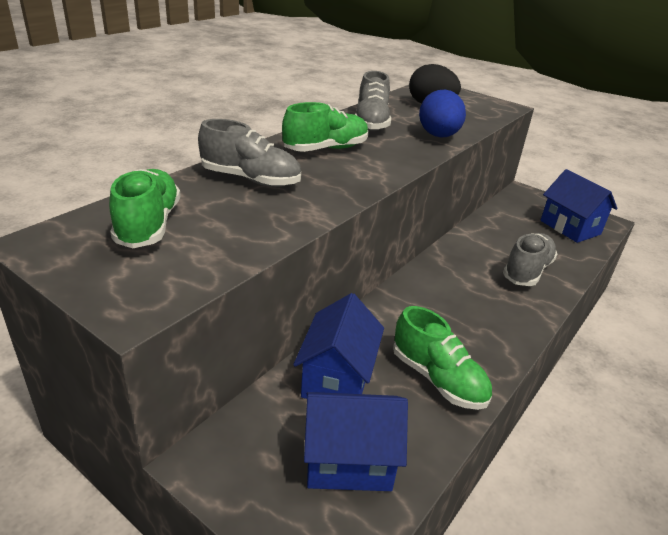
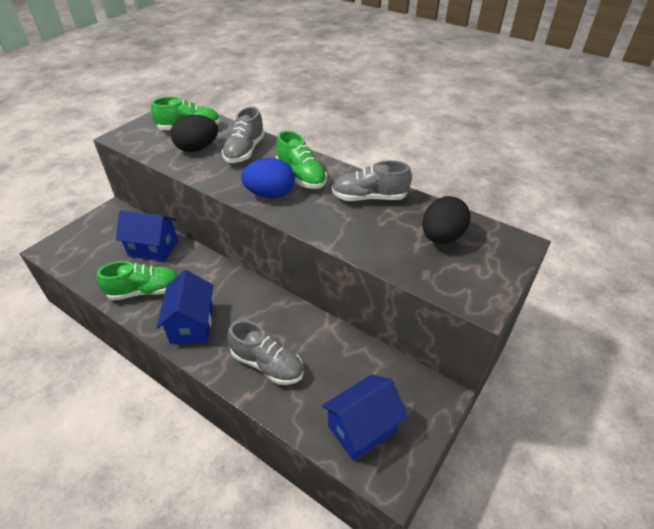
camera: 90 degrees right, 10 degrees up
(227, 217) = (197, 148): none -> black egg
(348, 461) = (96, 254): blue house -> blue house (192, 324)
(438, 136) = (352, 237): blue egg -> blue egg (270, 194)
(438, 379) = (144, 291): green shoe -> green shoe turned 150 degrees counterclockwise

